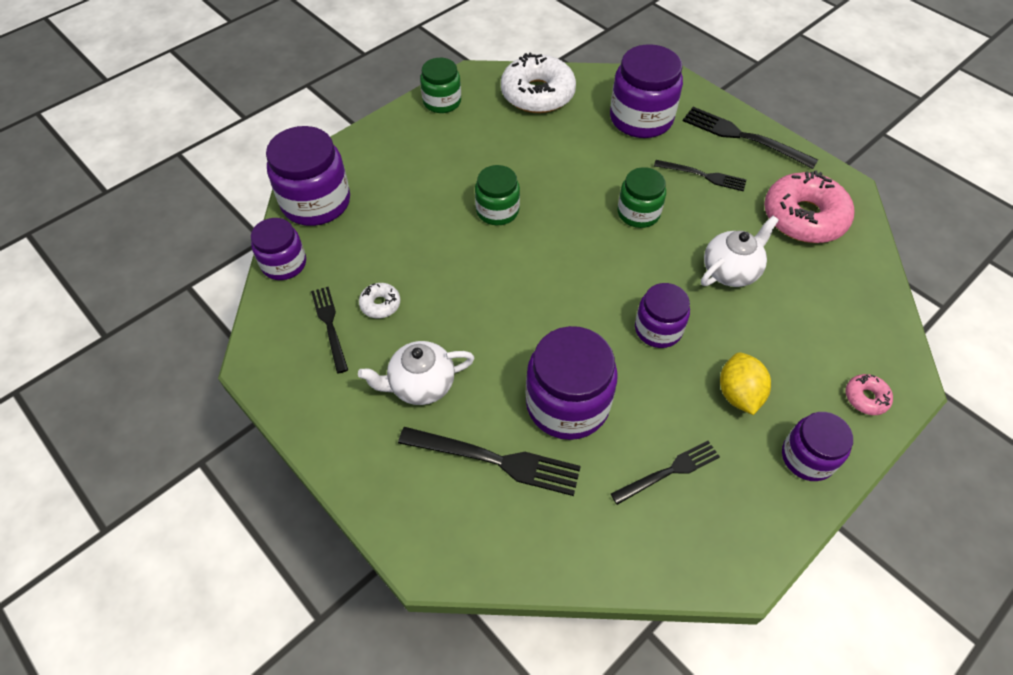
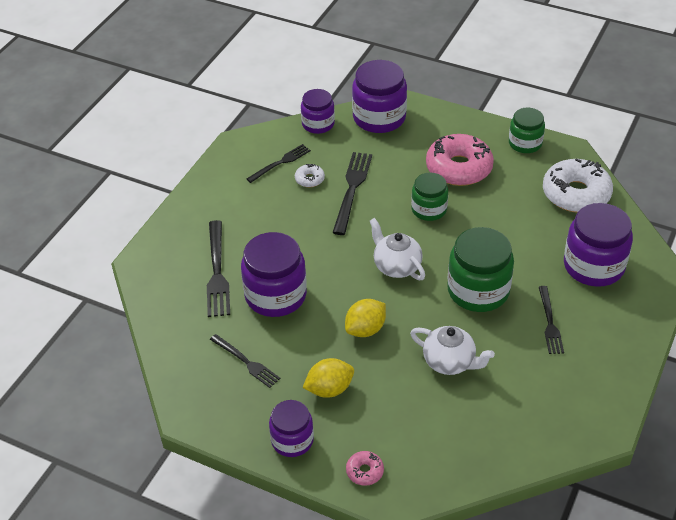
camera: 70 degrees right, 10 degrees down
(421, 385) = (256, 219): white teapot -> white teapot (396, 266)
(638, 213) = (478, 291): green jar -> green jar, size x1.63
(658, 329) = (365, 329): purple jar -> yellow lemon
(743, 137) = (621, 341): black fork -> black fork (352, 189)
(804, 217) = (543, 402): pink donut -> pink donut (459, 168)

